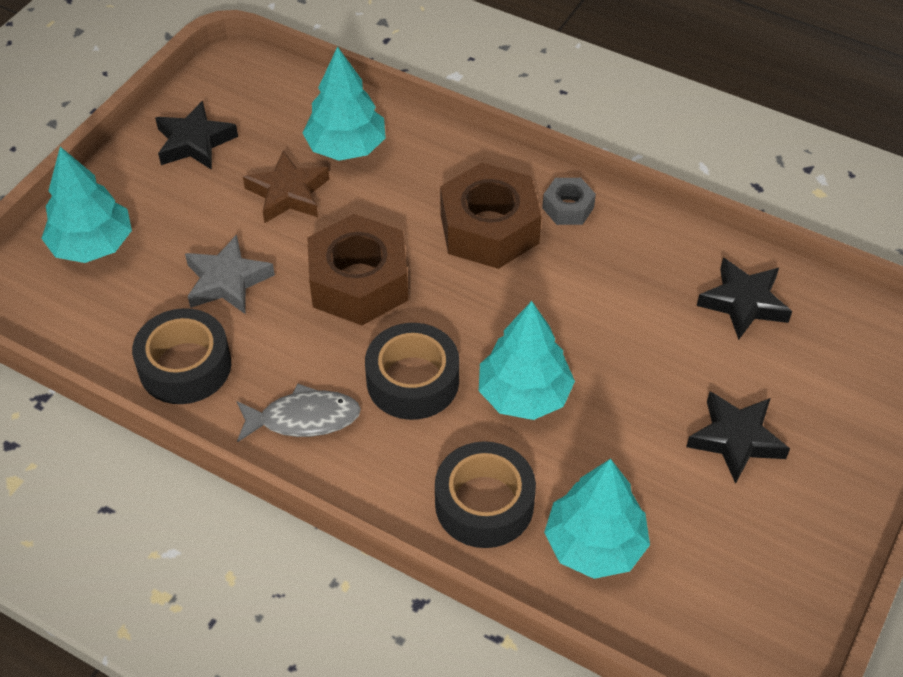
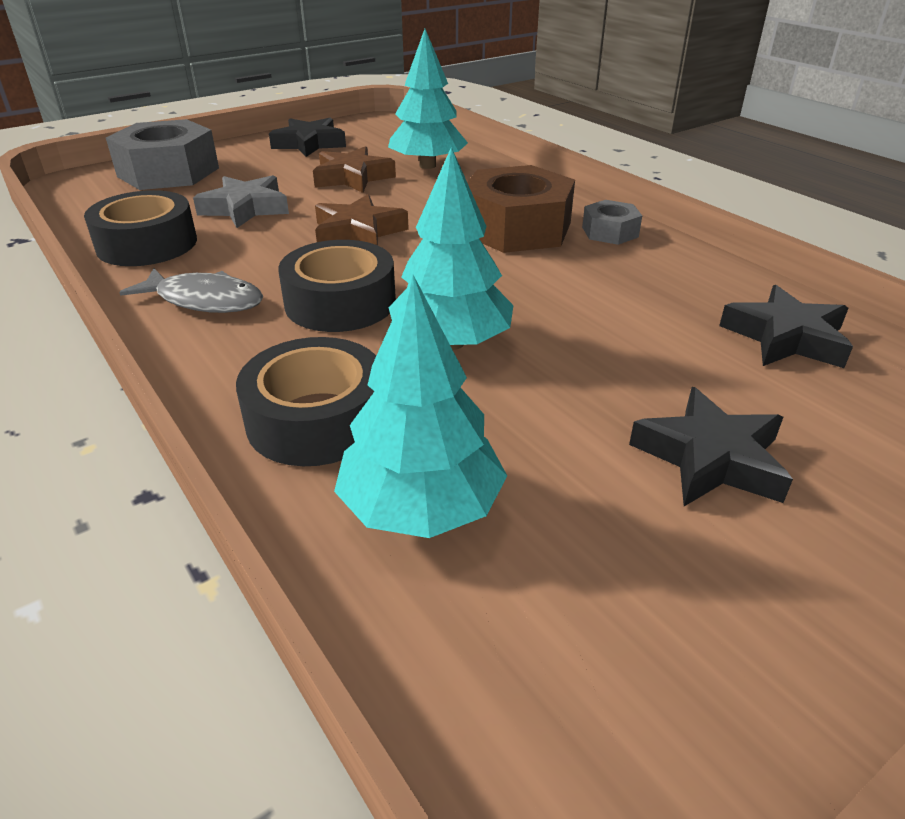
camera: 25 degrees right, 15 degrees down
(92, 245) = (168, 172): turquoise tree -> grey nut
(359, 282) = (358, 232): brown nut -> brown star

